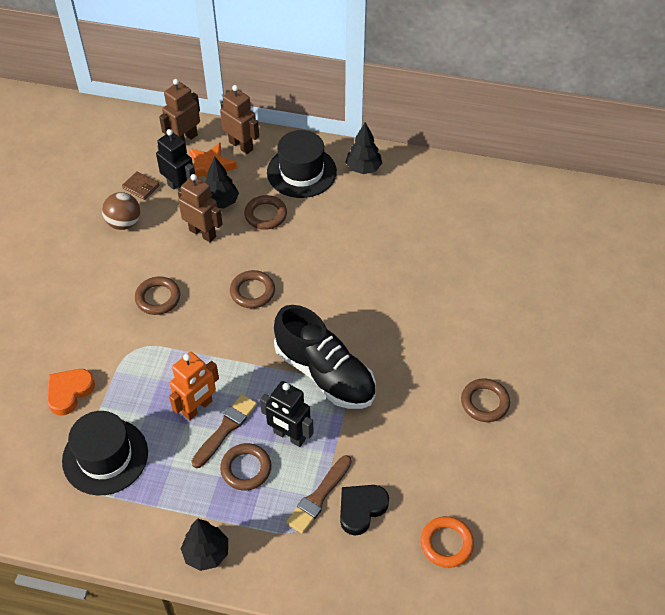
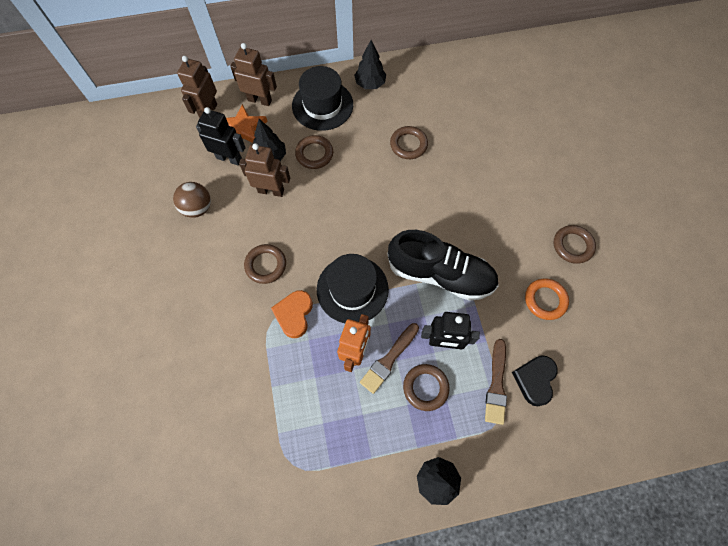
camera: 25 degrees left, 15 degrees up
(69, 392) = (236, 387): orange heart -> orange heart (294, 314)
(105, 456) = (302, 432): black hat -> black hat (352, 289)
(141, 187) = (194, 169): brown wallet -> none
(225, 429) = (389, 359): brown brush -> brown brush turned 150 degrees counterclockwise
(252, 292) = (342, 226): brown ring -> brown ring (408, 145)
(446, 543) = (613, 378): orange ring -> orange ring (545, 300)

